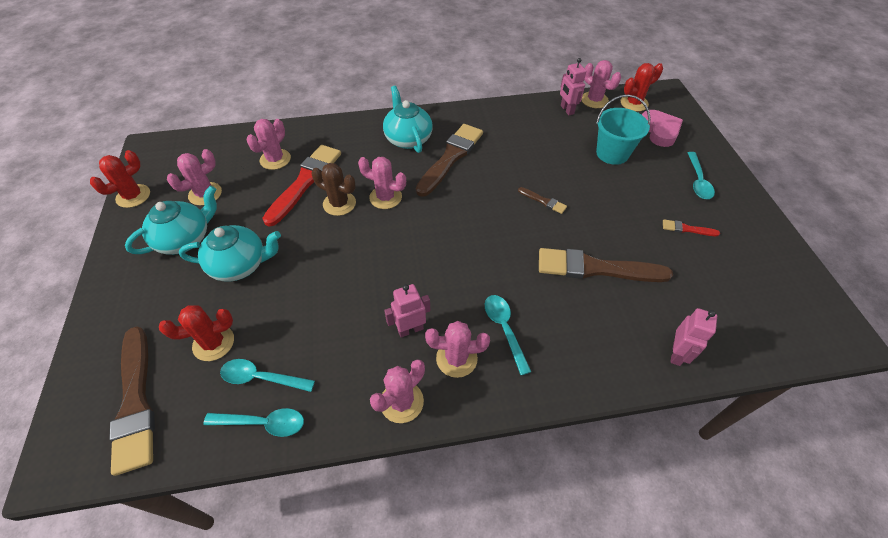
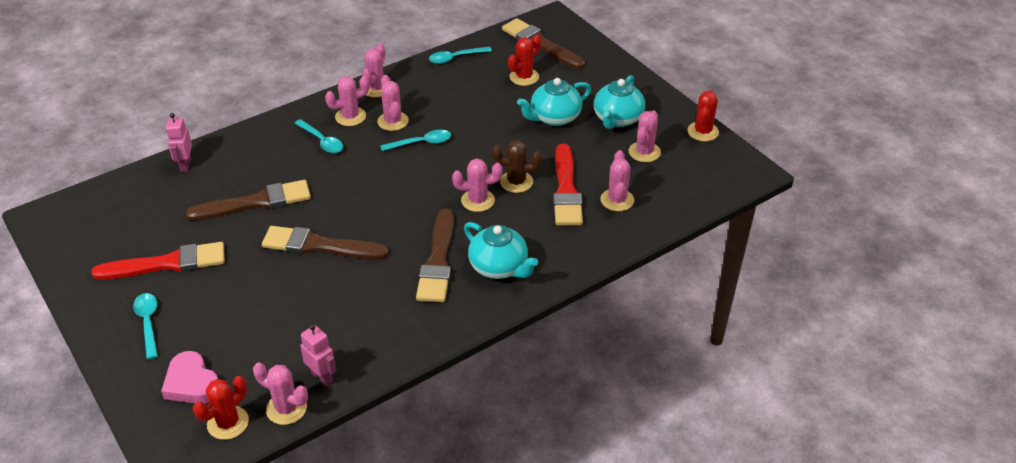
camera: 155 degrees right, 10 degrees down
(261, 378) = (475, 73): turquoise spoon -> turquoise spoon (421, 143)
(410, 329) = (393, 121): pink robot -> pink cactus
(543, 201) = (319, 246): brown brush -> brown brush, size x2.25
(612, 153) = (252, 327): turquoise bucket -> none
(687, 229) = (167, 263): red brush -> red brush, size x2.25

